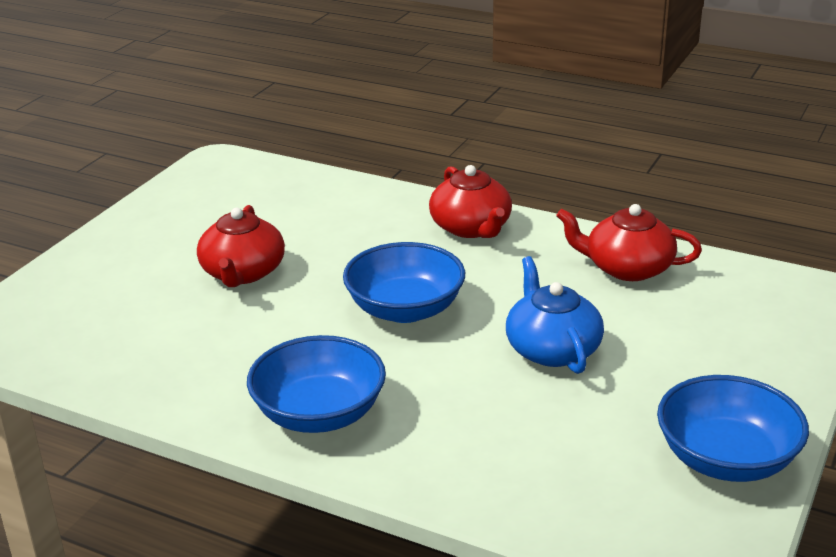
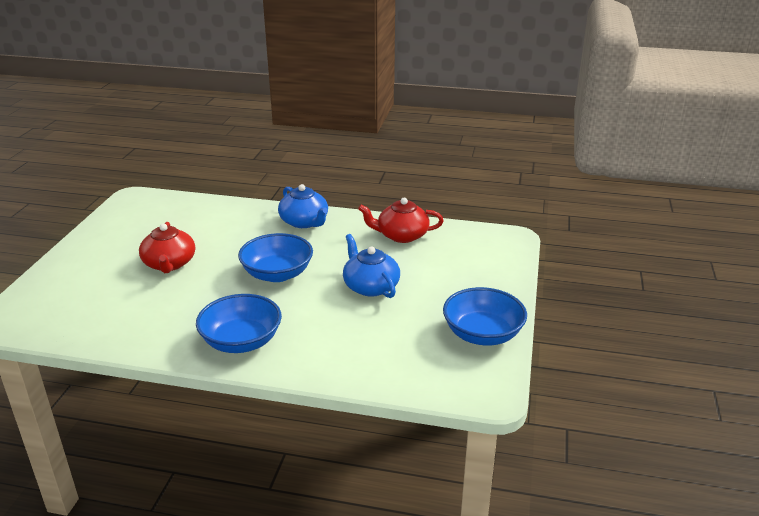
camera: 15 degrees left, 0 degrees up
(471, 228) = (304, 222): red teapot -> blue teapot

